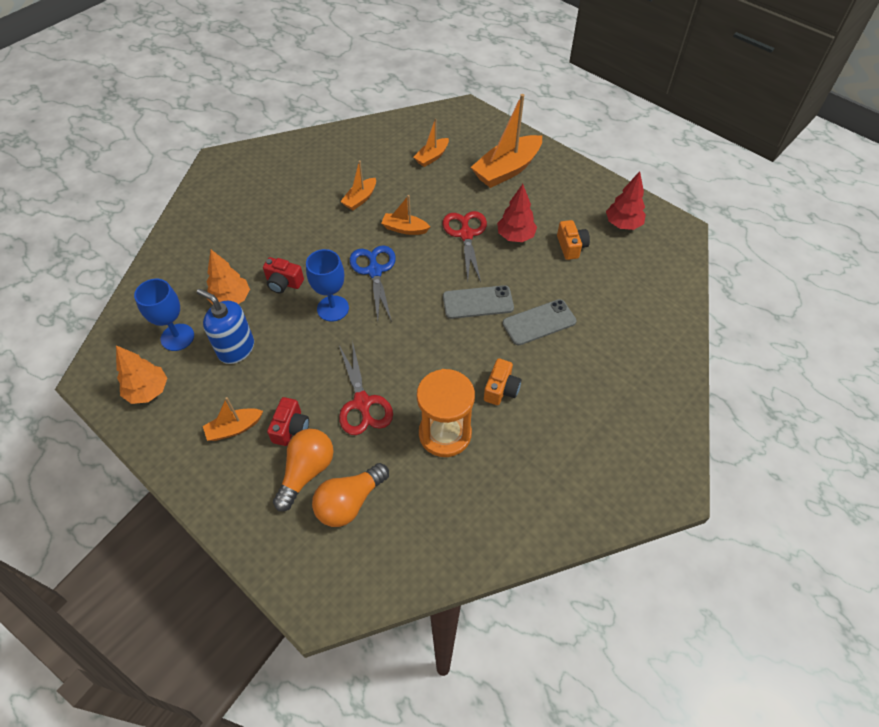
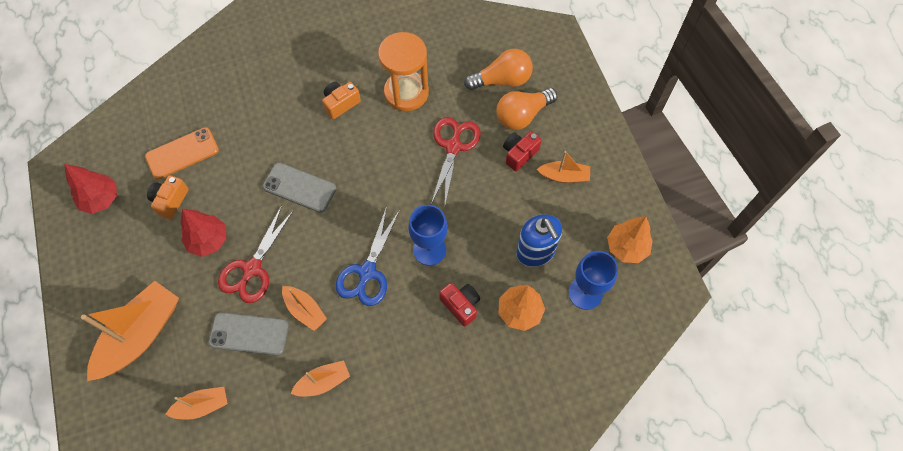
camera: 150 degrees left, 10 degrees up
(507, 170) = (140, 335): orange boat -> orange boat turned 45 degrees counterclockwise
(539, 322) = (265, 142): grey phone -> grey phone (249, 334)
(598, 281) = (182, 153): none -> orange phone

